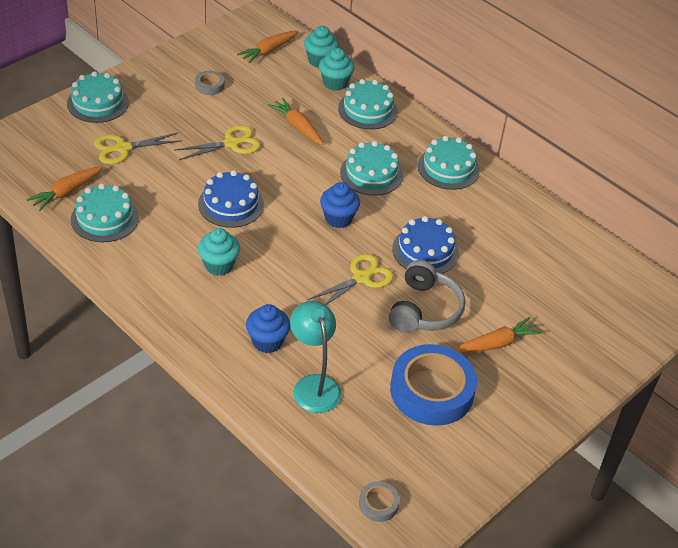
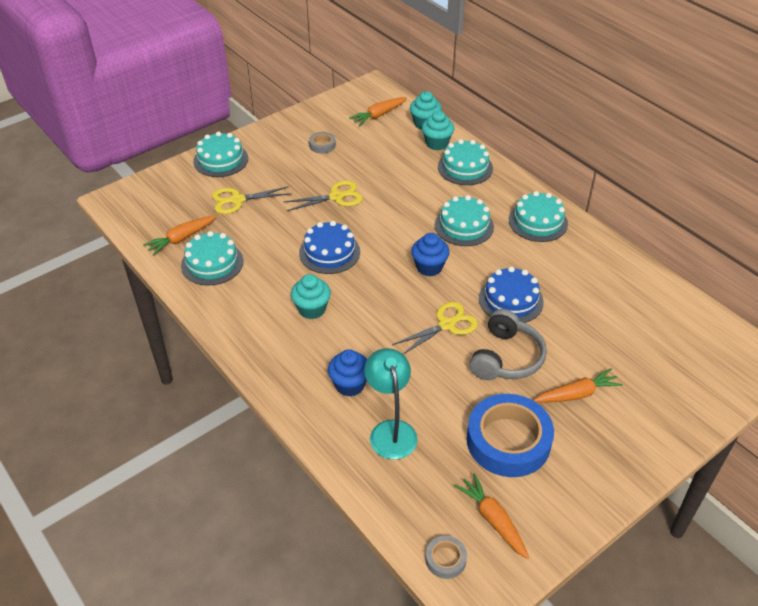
camera: 10 degrees right, 0 degrees up
(297, 127) = (398, 182): orange carrot -> orange carrot (493, 519)

